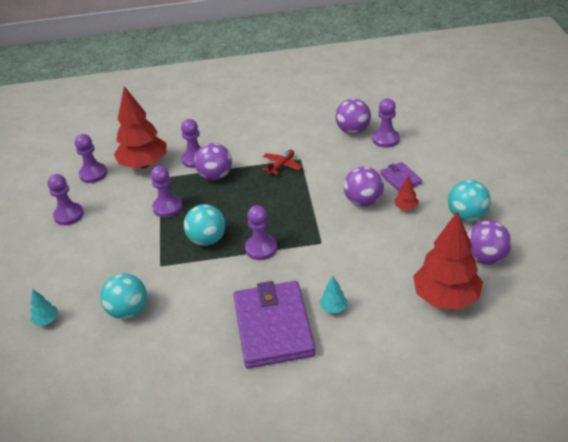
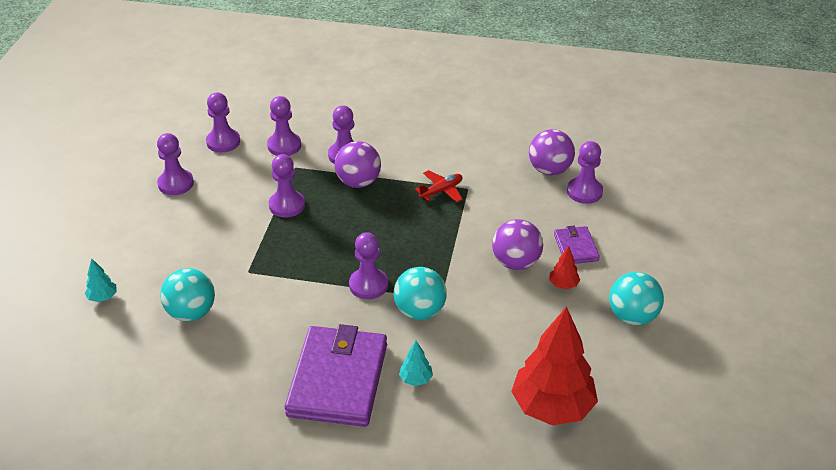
camera: 15 degrees right, 0 degrees up
(144, 164) = (284, 146): red tree -> purple pawn
(207, 239) = (313, 256): turquoise ball -> turquoise ball (420, 311)
(485, 257) = (626, 374): purple ball -> none

